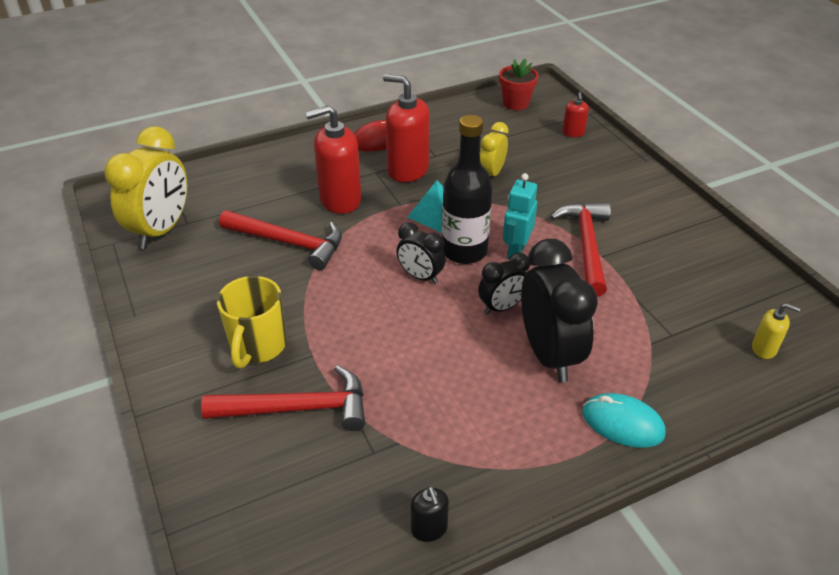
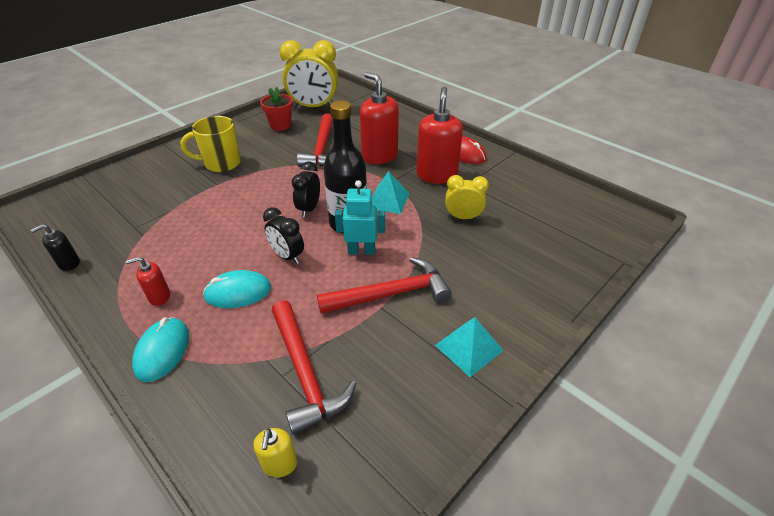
camera: 70 degrees right, 0 degrees up
(297, 408) = (170, 190): red hammer -> red hammer (305, 372)
(516, 103) = (590, 210): red flower pot -> red flower pot (280, 125)
(549, 354) = (238, 292): black clock -> turquoise mouse
(573, 133) = (574, 256): red soap dispenser -> red soap dispenser (159, 297)
(663, 219) = (468, 347): none -> turquoise pyramid

